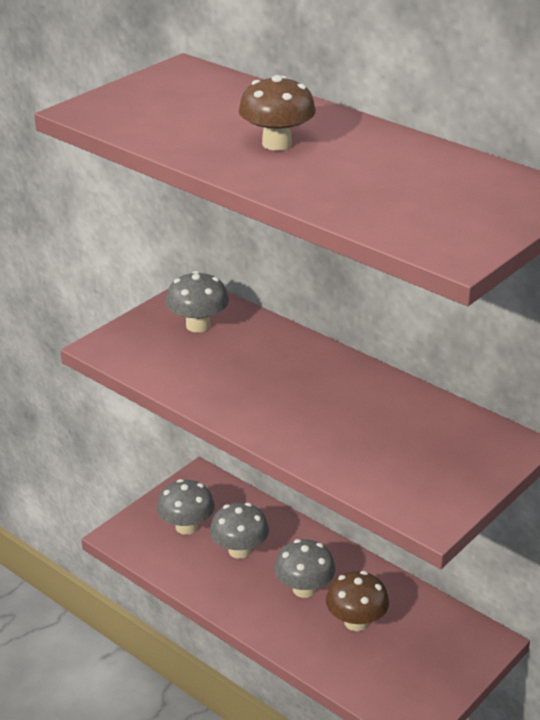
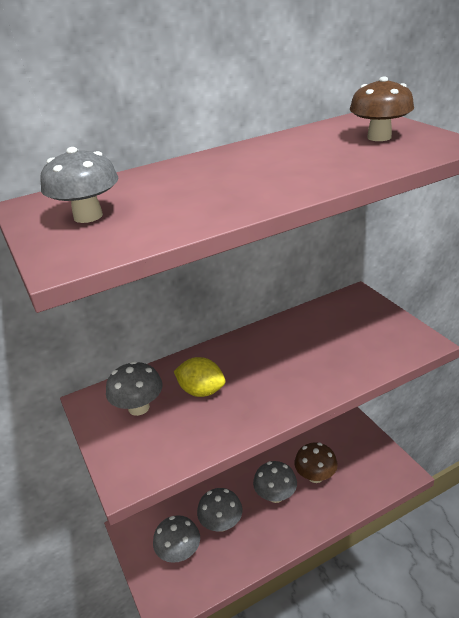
camera: 65 degrees left, 0 degrees up
(167, 98) = (88, 216): none -> grey mushroom
(242, 358) = (201, 391): none -> yellow lemon
(276, 144) = (233, 180): brown mushroom -> brown mushroom (379, 137)

